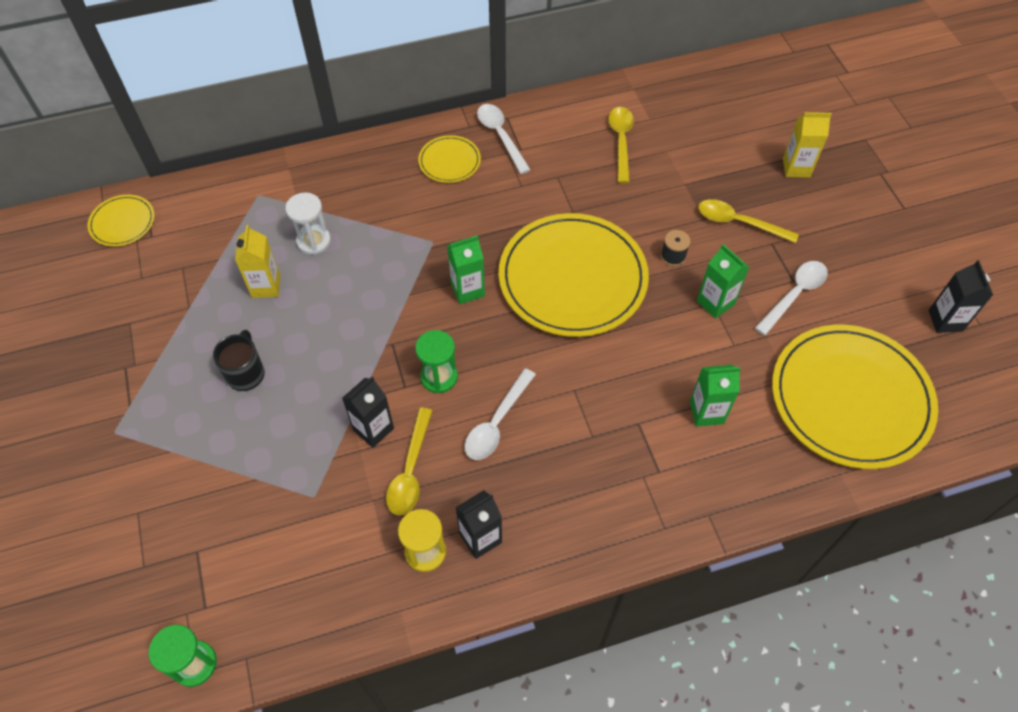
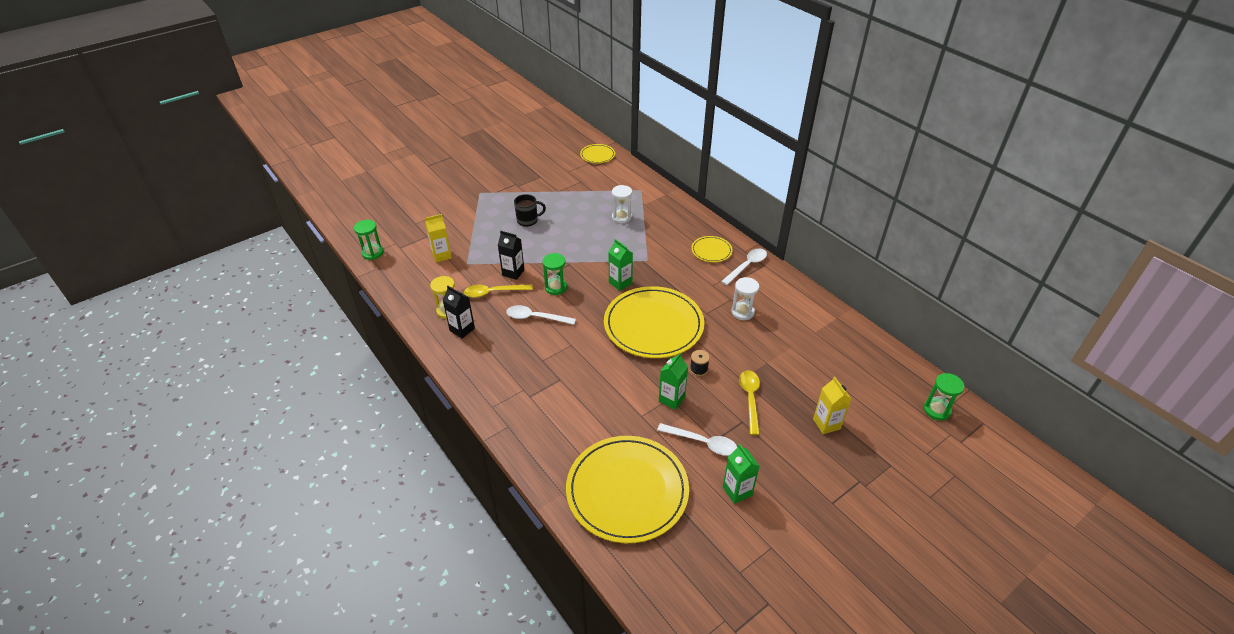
camera: 70 degrees right, 15 degrees down
(266, 286) = (583, 210): yellow carton -> yellow carton (441, 255)
(587, 174) = (742, 312): none -> white hourglass
(621, 141) = (782, 322): yellow spoon -> none
(706, 412) = (582, 411): green carton -> green carton (737, 491)
(801, 70) = (936, 410): none -> green hourglass
(945, 320) = (730, 546): black carton -> none

